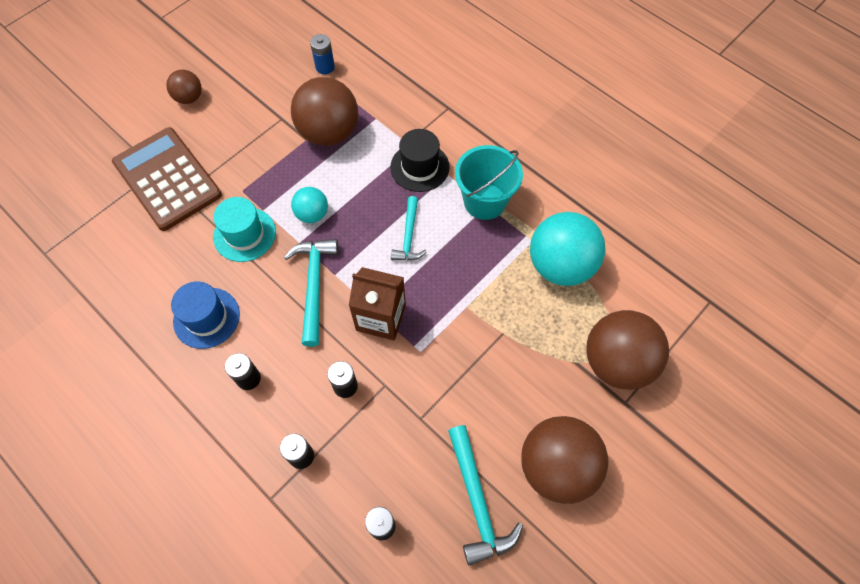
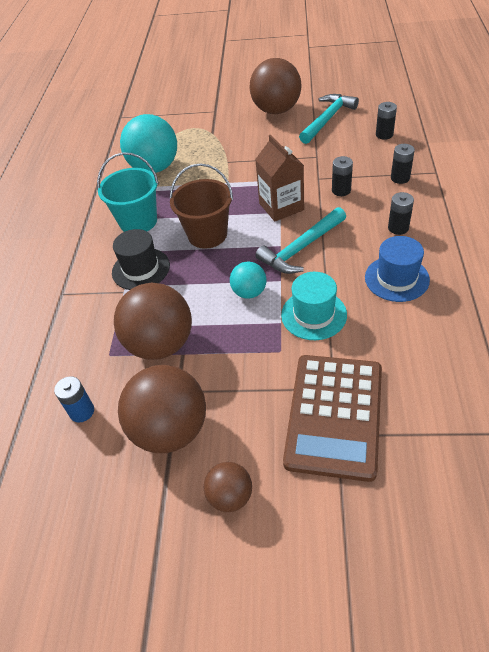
camera: 125 degrees left, 15 degrees down
(409, 236) = (207, 235): turquoise hammer -> brown bucket
(616, 362) = (195, 123): brown ball -> brown ball (170, 430)

